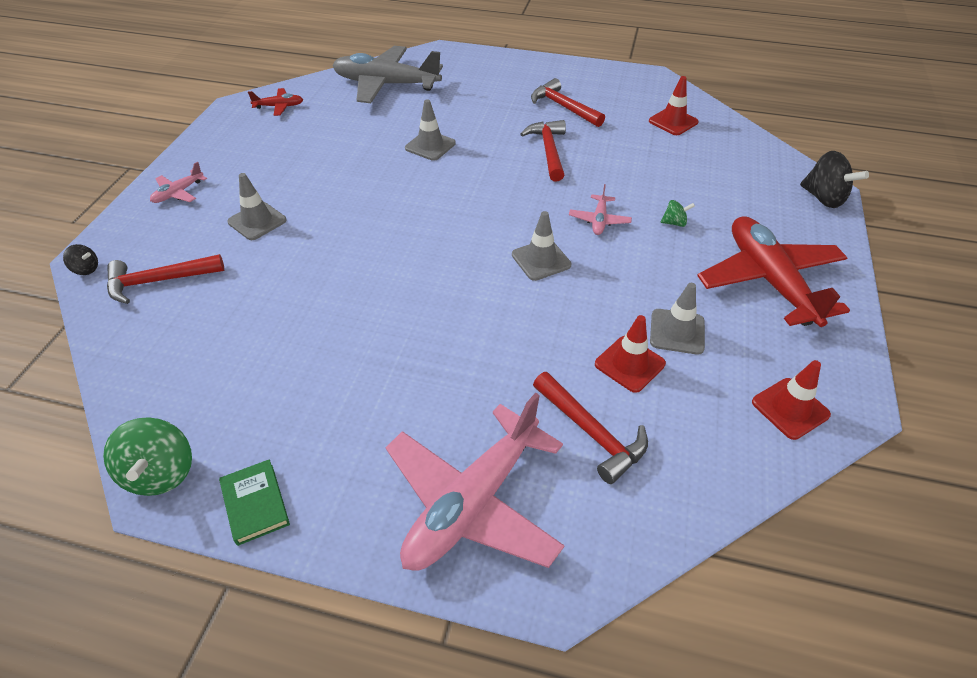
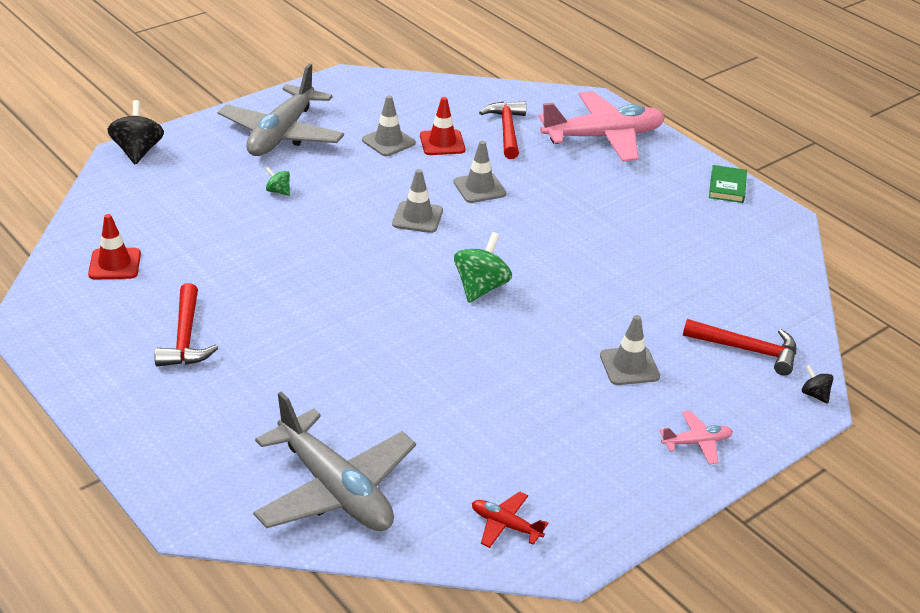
camera: 145 degrees left, 10 degrees down
(161, 473) = (780, 224): green spinning top -> green spinning top (481, 287)
(430, 146) = (385, 364): grey traffic cone -> grey traffic cone (479, 188)
(548, 150) = (278, 298): red hammer -> none
(599, 220) = (331, 220): pink plane -> none
(769, 280) = (282, 134): red plane -> grey plane
(790, 408) = (383, 91): red traffic cone -> none

